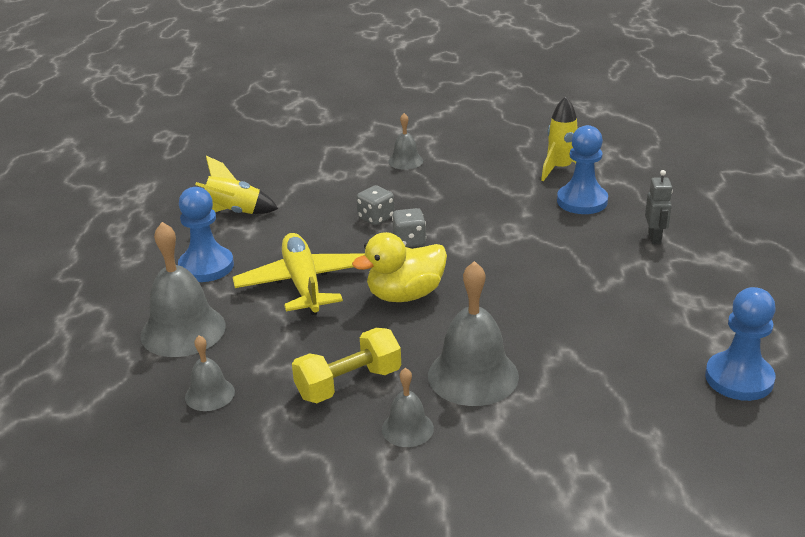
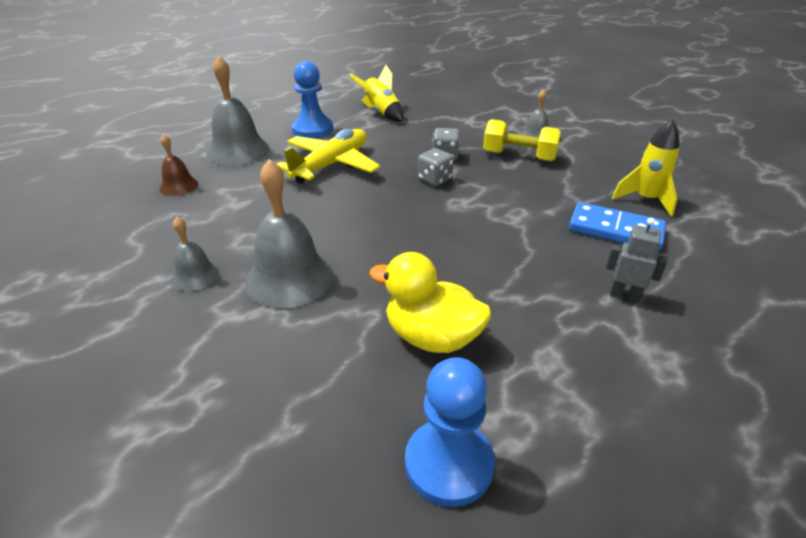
camera: 50 degrees right, 5 degrees up
(209, 394) = (179, 186): grey bell -> brown bell
(348, 383) = (231, 228): yellow dumbbell -> yellow dumbbell (519, 156)
(405, 295) = (363, 206): yellow duck -> yellow duck (432, 337)
(582, 201) = (615, 230): blue pawn -> blue domino
(654, 238) = (624, 295): grey robot -> grey robot turned 120 degrees counterclockwise

